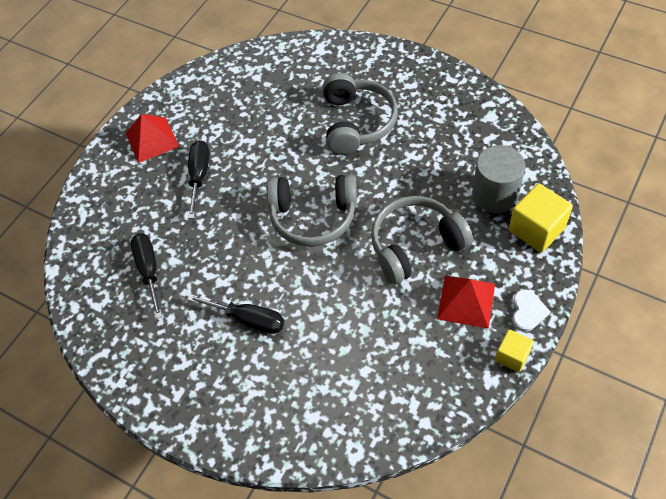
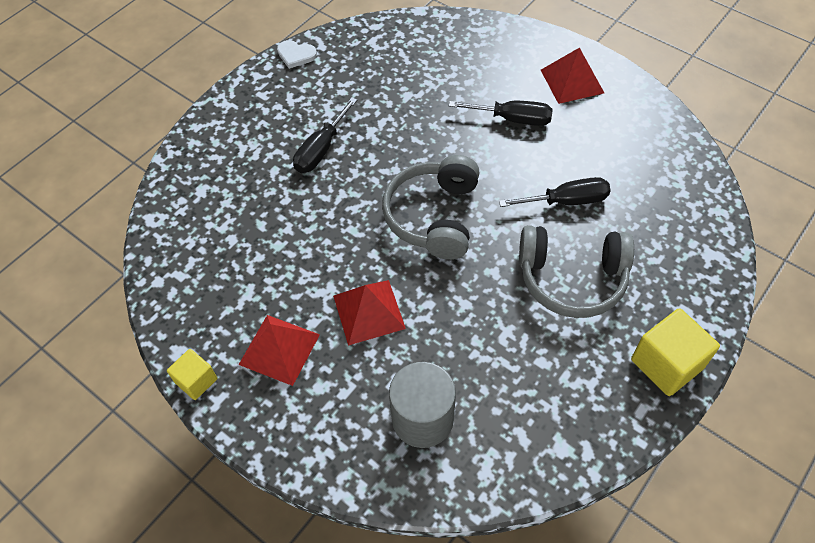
camera: 95 degrees right, 0 degrees up
(149, 270) = (400, 77): black screwdriver -> black screwdriver (566, 201)
(416, 245) = (368, 312): grey headphones -> red pyramid
(527, 311) = (244, 412): white heart -> white heart (296, 55)
(536, 229) = (356, 456): yellow cube -> yellow cube (666, 364)

